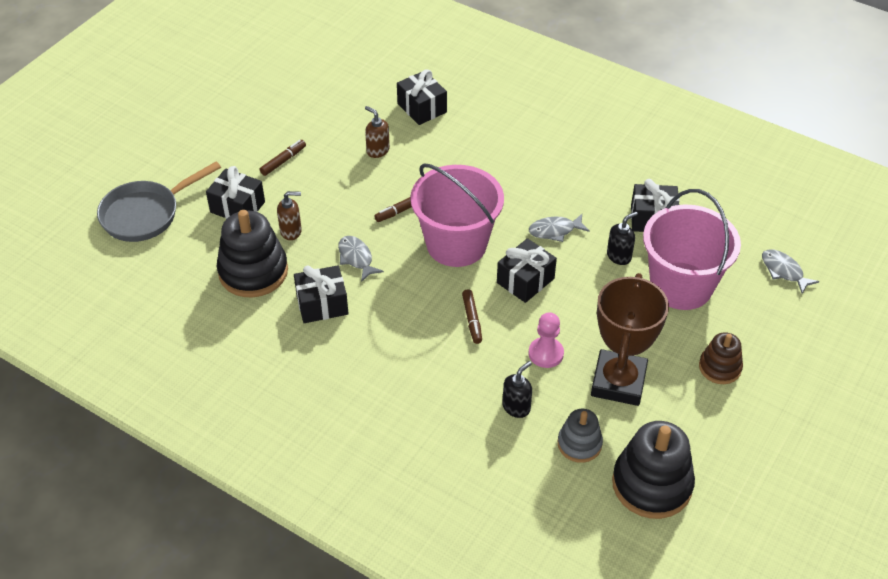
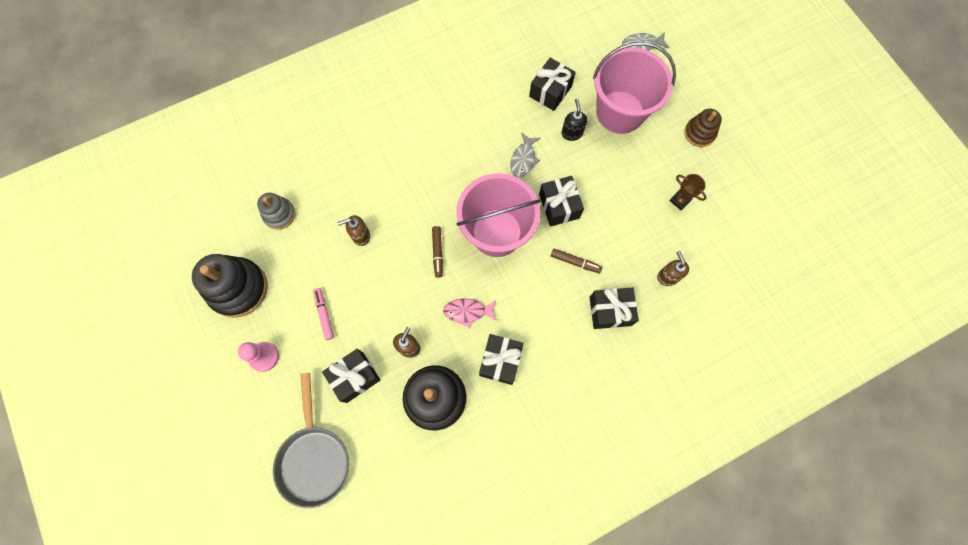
camera: 60 degrees left, 25 degrees up
(283, 161) = (324, 314): brown marker -> pink marker
(356, 258) = (467, 312): grey fish -> pink fish
(422, 108) = (334, 177): black gift -> black gift (610, 311)
(516, 407) = (667, 276): black soap dispenser -> brown soap dispenser
(546, 353) = (632, 231): pink pawn -> pink pawn (264, 356)
(579, 444) = (717, 254): grey stacking toy -> grey stacking toy (279, 214)
(618, 382) = (680, 200): brown trophy -> brown trophy, size x0.42
(652, 484) = (769, 230): black stacking toy -> black stacking toy (238, 288)

